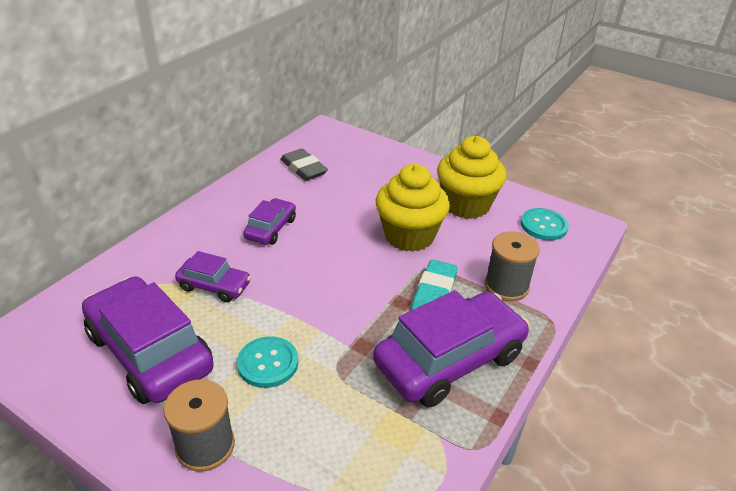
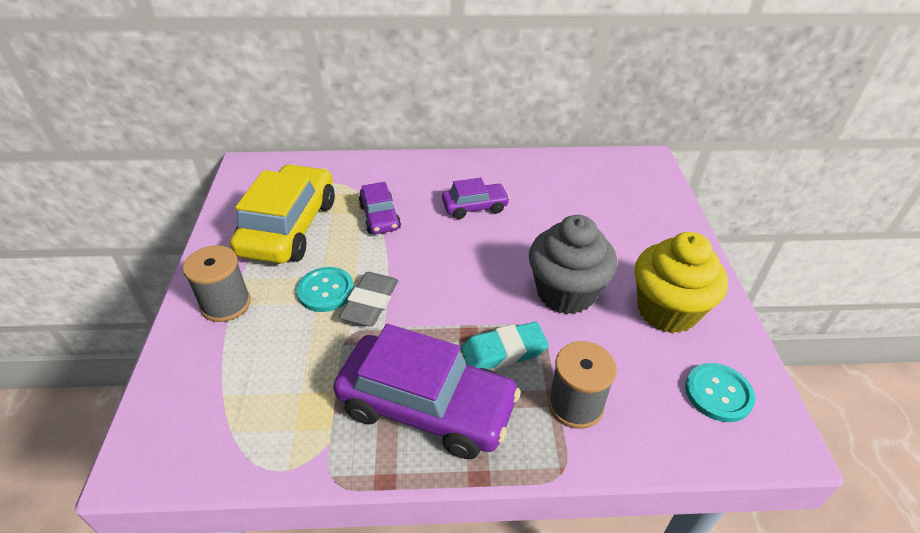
camera: 55 degrees right, 5 degrees up
(150, 352) = (289, 227): purple car -> yellow car
(303, 169) = (574, 180): grey eraser -> grey eraser (370, 303)
(409, 236) = (565, 293): yellow cupcake -> grey cupcake

